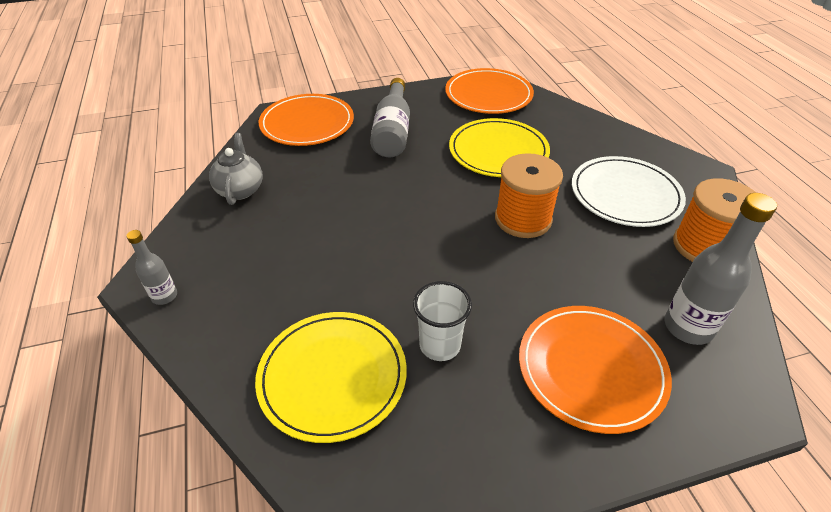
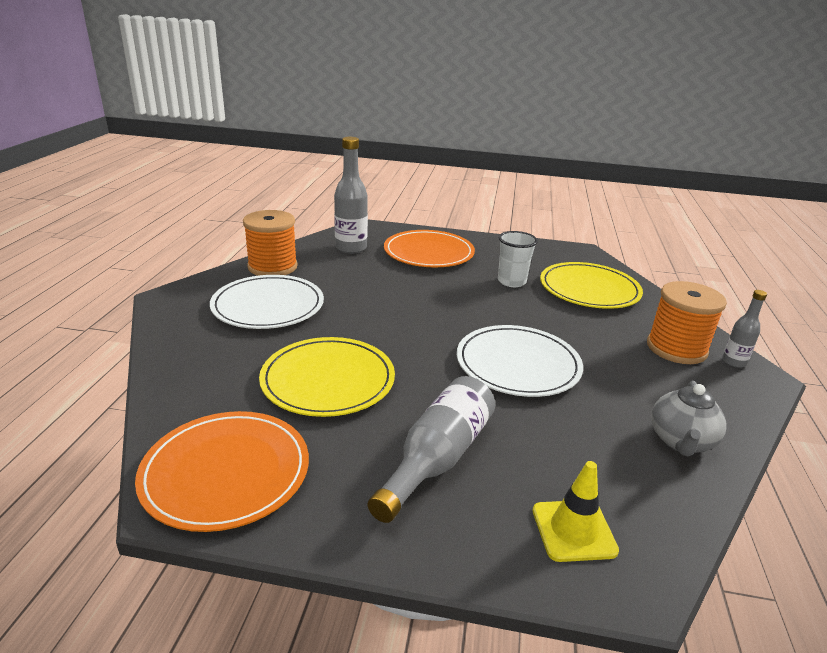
camera: 155 degrees left, 15 degrees down
(307, 123) = (573, 530): orange plate -> yellow traffic cone
(375, 213) = (518, 364): none -> white plate
(523, 219) = (381, 318): orange spool -> orange spool (676, 348)

